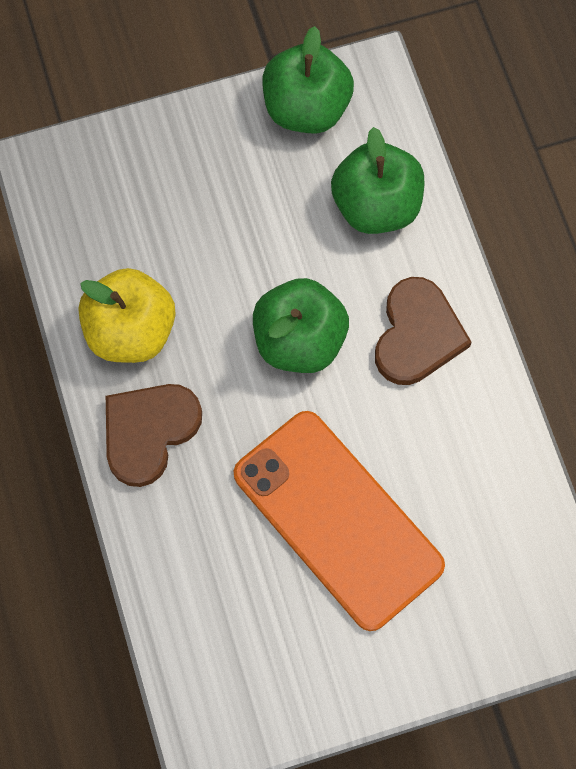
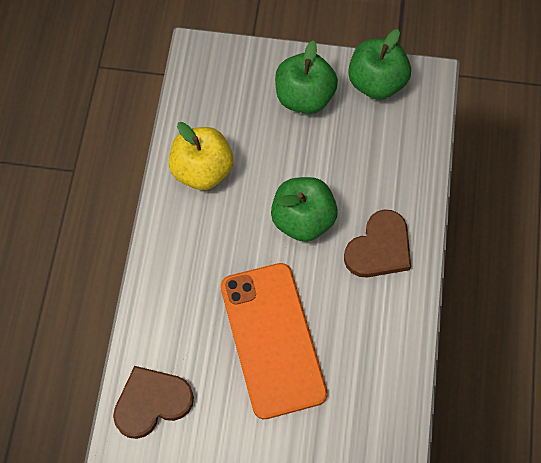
camera: 25 degrees right, 5 degrees down
(149, 432) = (183, 235): brown heart -> brown heart (151, 402)
(376, 205) = (392, 159): green apple -> green apple (304, 97)

